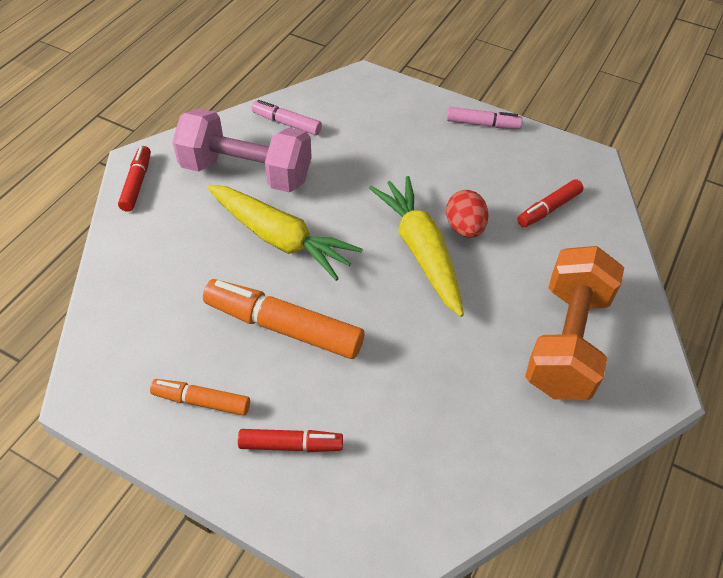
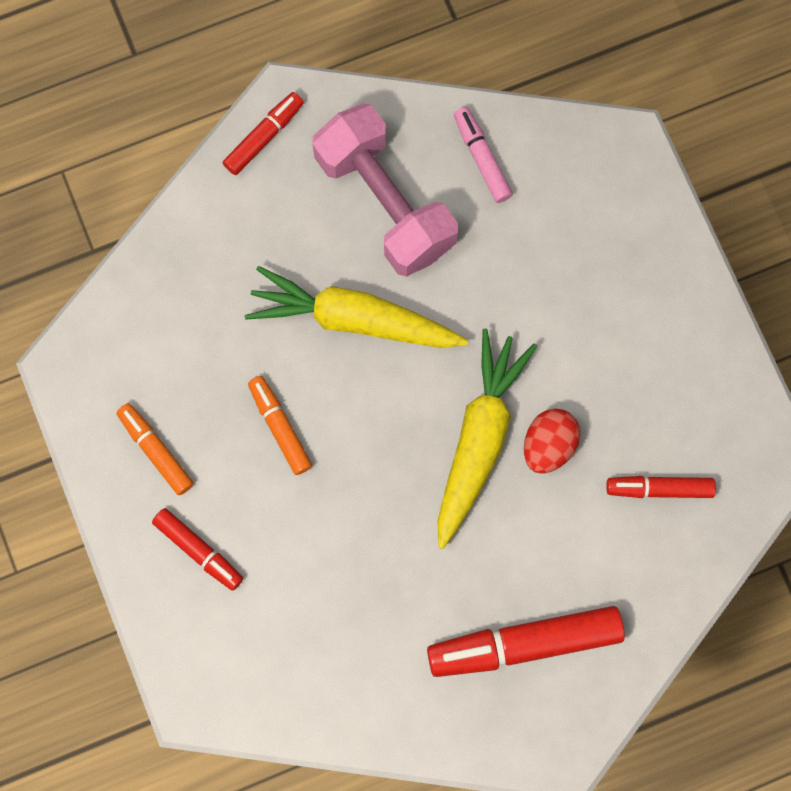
camera: 40 degrees right, 25 degrees up
(280, 238) = (354, 319): yellow carrot -> yellow carrot turned 120 degrees clockwise
(283, 327) = (280, 427): orange marker -> orange marker, size x0.56
(482, 124) = (701, 321): pink marker -> none
(566, 341) = (524, 643): orange dumbbell -> red marker

